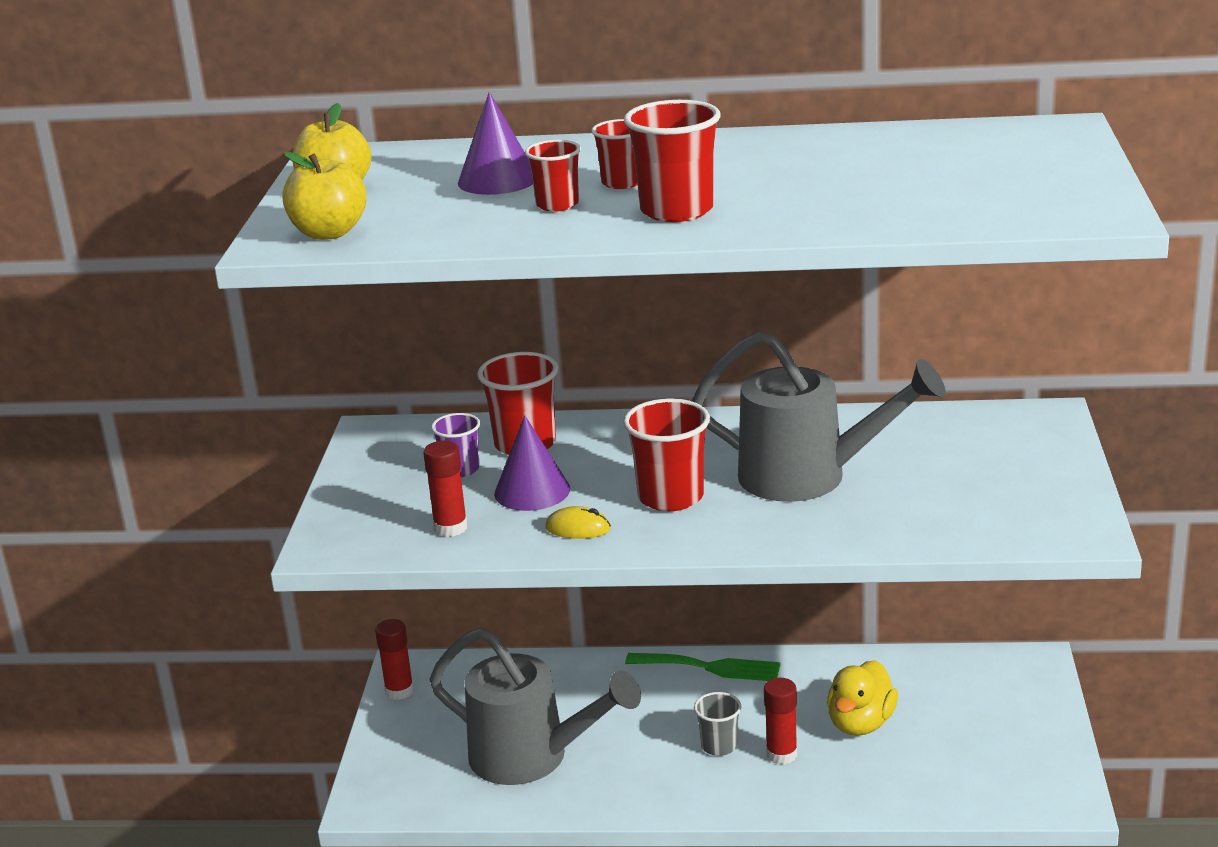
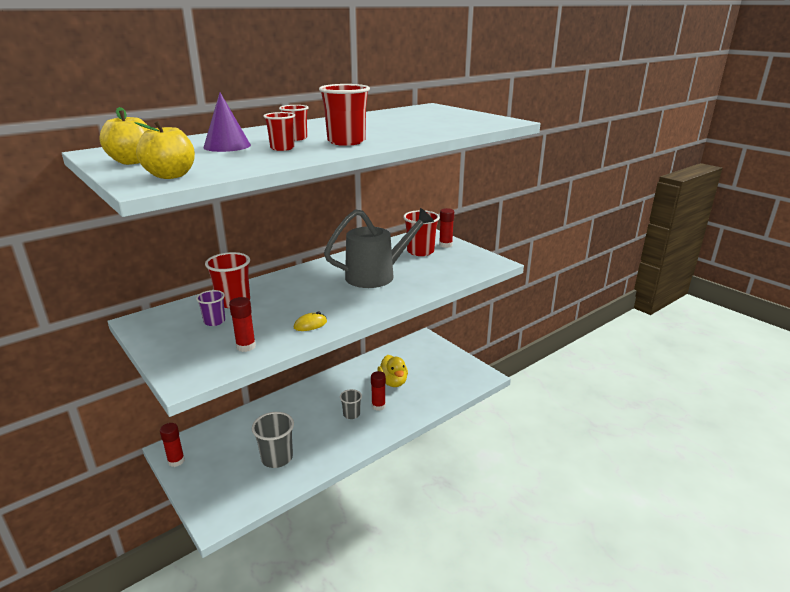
camera: 45 degrees left, 0 degrees up
(532, 491) = (265, 318): purple cone -> none
(532, 758) = (277, 458): grey watering can -> grey cup
(671, 497) = (333, 299): red cup -> red cup (420, 251)
(710, 667) = (313, 387): green fork -> none
(1043, 455) = (445, 245): none -> red glue stick

